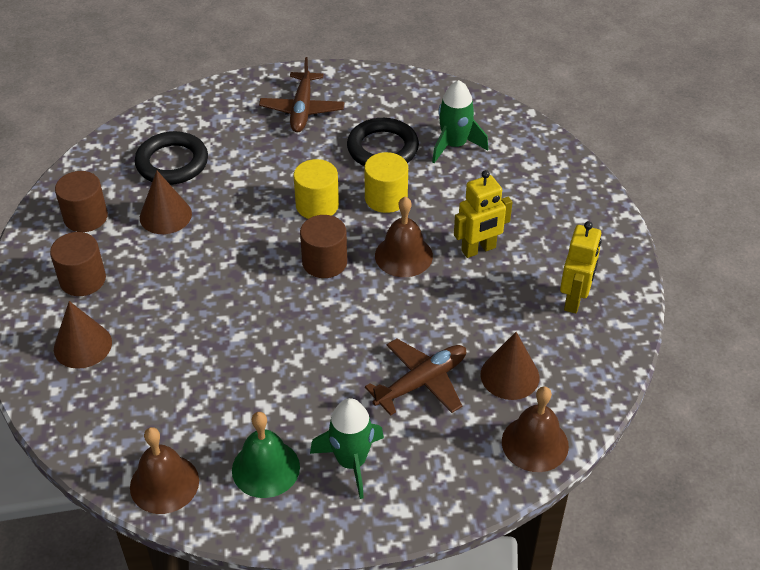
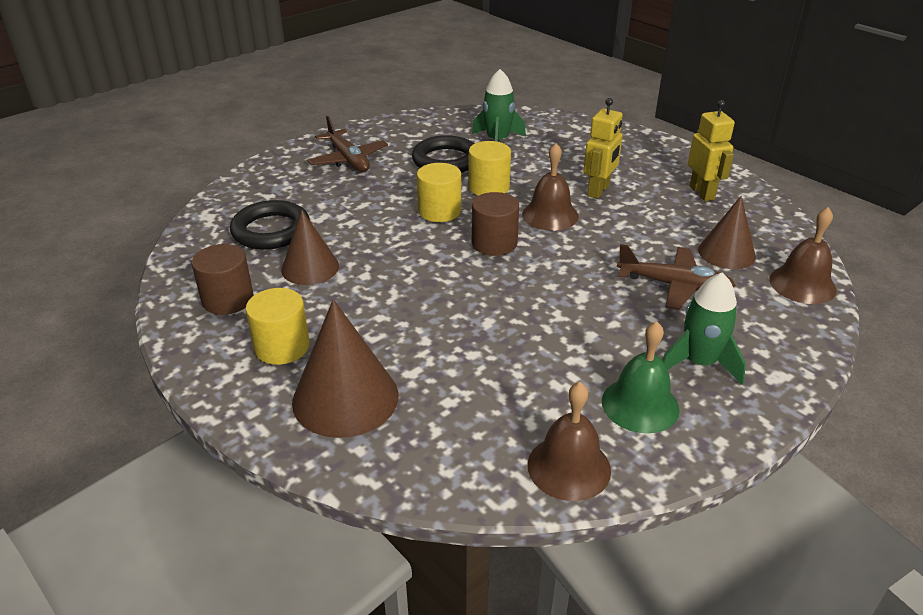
camera: 35 degrees left, 10 degrees down
(82, 345) = (345, 398): brown cone -> brown cone, size x1.51
(83, 279) = (282, 347): brown cylinder -> yellow cylinder
(421, 382) = (674, 285): brown plane -> brown plane turned 90 degrees clockwise

